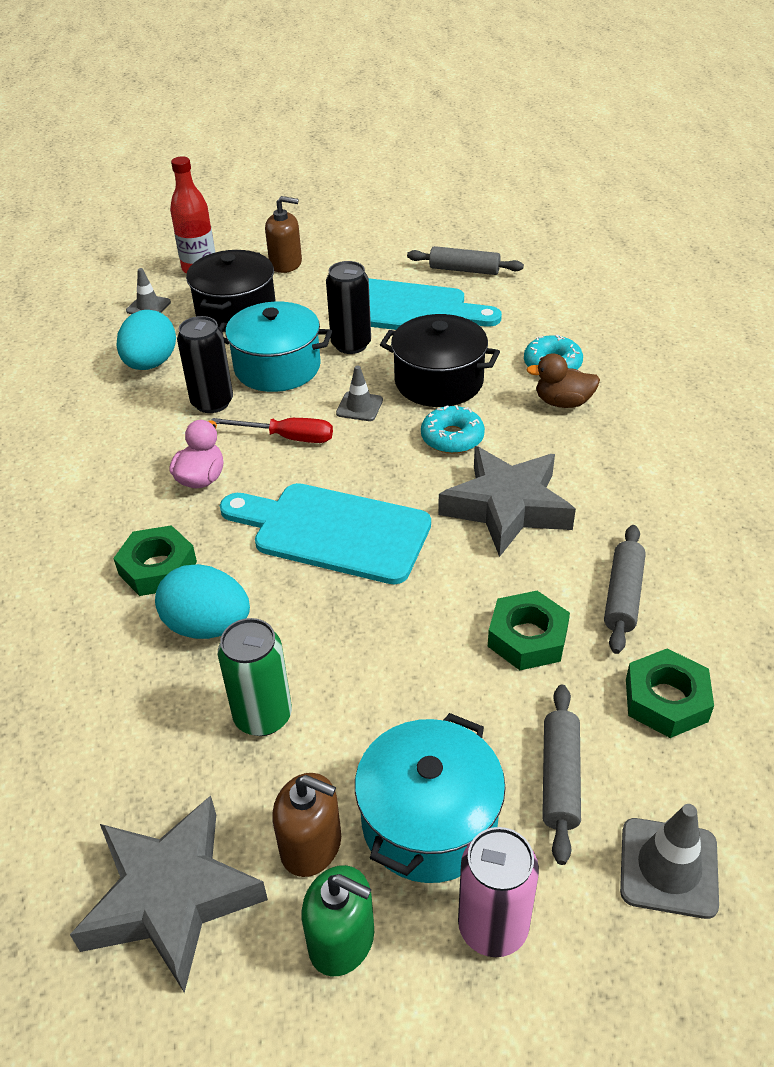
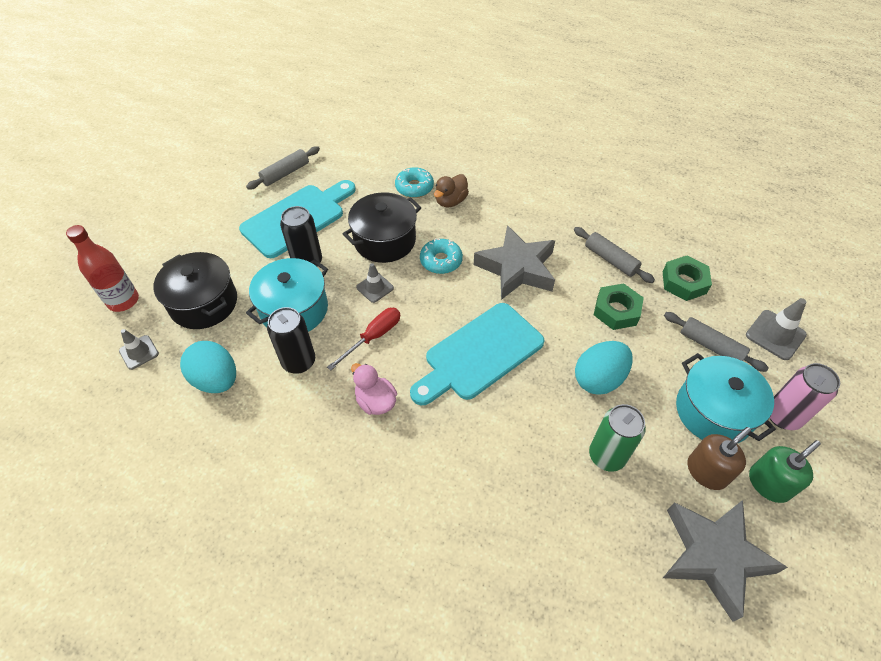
camera: 60 degrees left, 10 degrees up
(158, 568) = (446, 462): green nut -> none
(207, 626) = (518, 454): turquoise egg -> turquoise egg (598, 379)
(286, 263) = (176, 251): brown soap dispenser -> none

